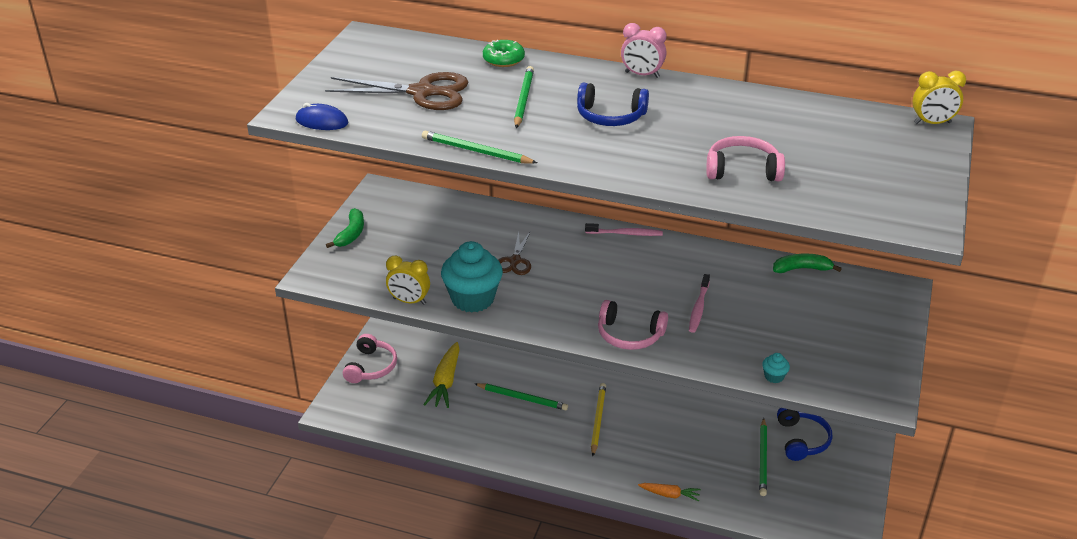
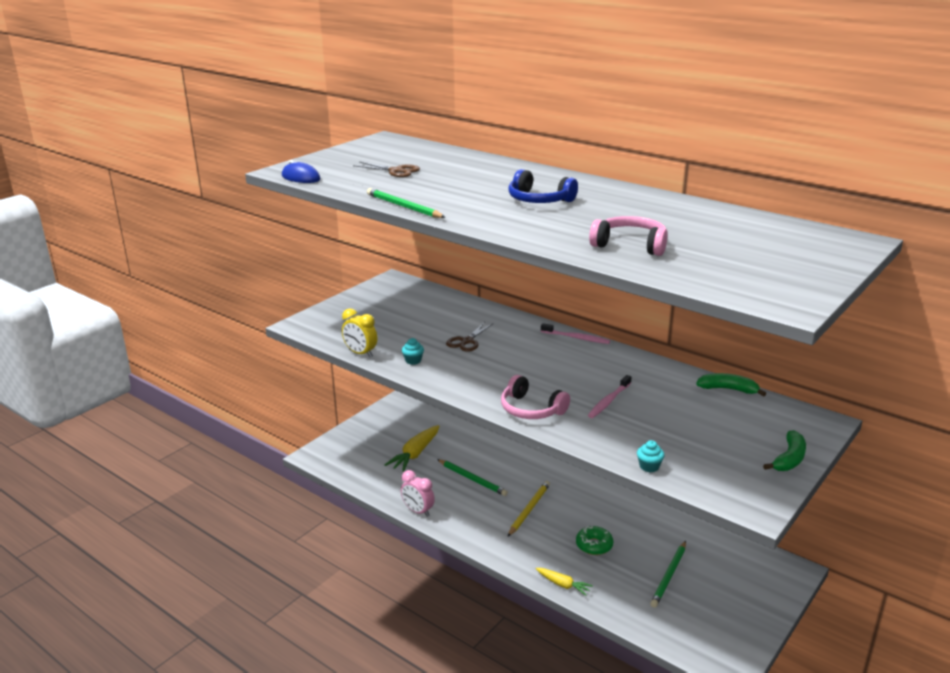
camera: 20 degrees right, 10 degrees down
(351, 234) = (349, 303): green banana -> green banana (789, 459)
(371, 367) = (362, 431): pink headphones -> none
(423, 92) = (396, 171): brown scissors -> brown scissors, size x0.57
(472, 299) = (413, 361): turquoise cupcake -> turquoise cupcake, size x0.41
(503, 59) = (480, 160): green donut -> green donut (594, 545)
(523, 99) = (474, 183): green pencil -> none
(642, 75) = (591, 180): pink clock -> pink clock (418, 511)
(670, 495) = (563, 585): orange carrot -> yellow carrot
(802, 440) = (716, 568): blue headphones -> none
(932, 123) = (852, 238): yellow clock -> none

